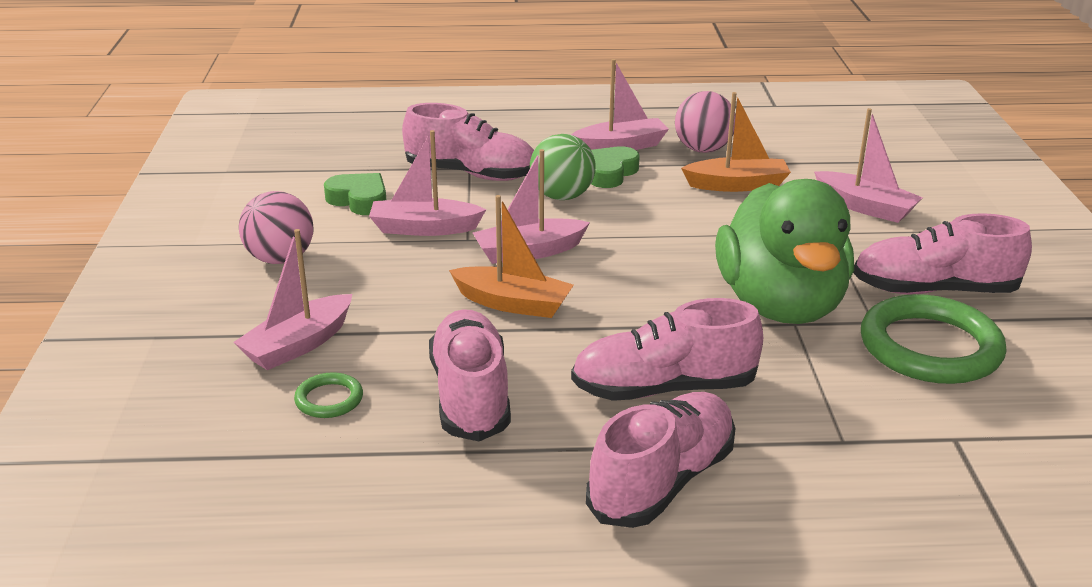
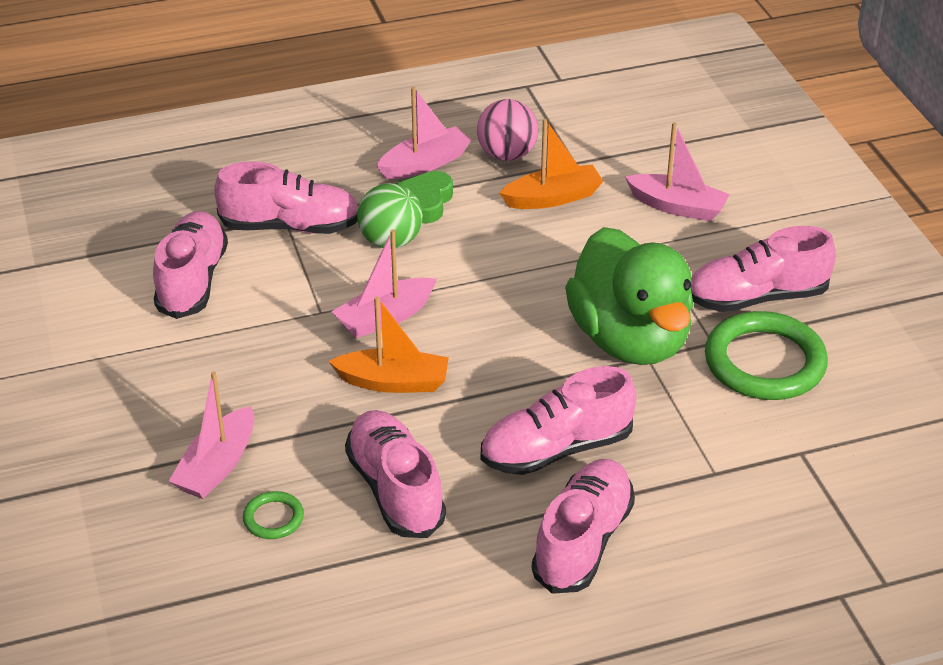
camera: 15 degrees left, 10 degrees up
(280, 259) = (150, 369): pink ball -> none
(359, 200) = (192, 281): green heart -> pink shoe
(424, 228) = (273, 306): pink boat -> none

